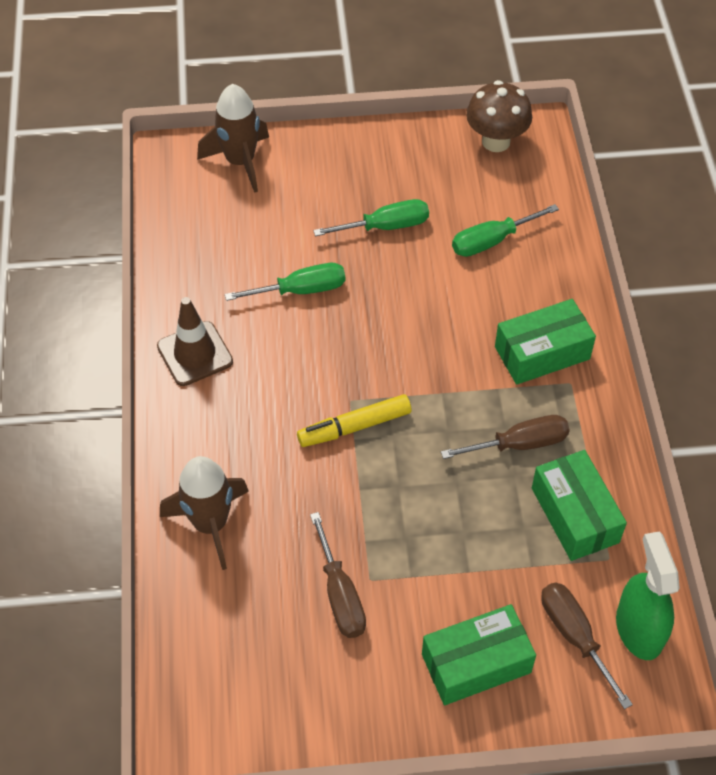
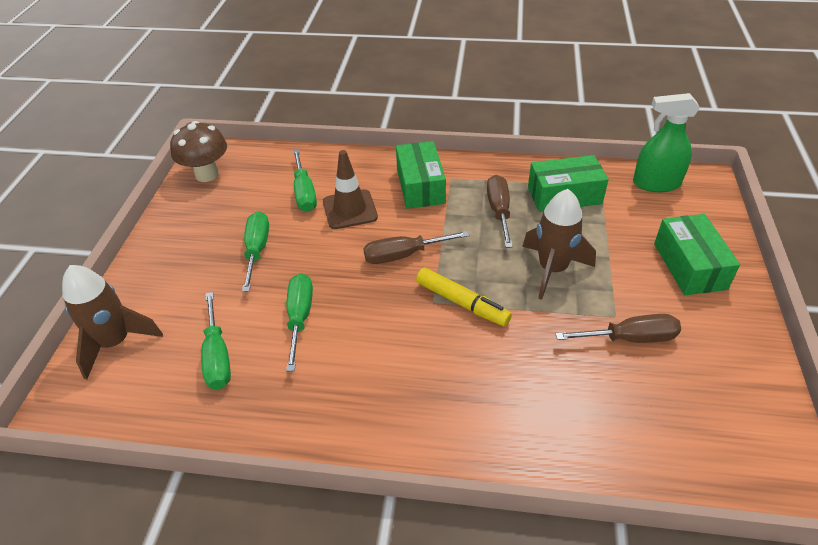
camera: 75 degrees left, 10 degrees down
(195, 354) = (342, 414): brown traffic cone -> brown traffic cone (350, 209)
(210, 524) = (551, 427): brown rocket -> brown rocket (552, 269)
(240, 241) = (217, 356): none -> green screwdriver
(355, 427) = (462, 302): yellow marker -> yellow marker turned 45 degrees counterclockwise
(575, 636) = (663, 213): brown screwdriver -> brown screwdriver (403, 255)

